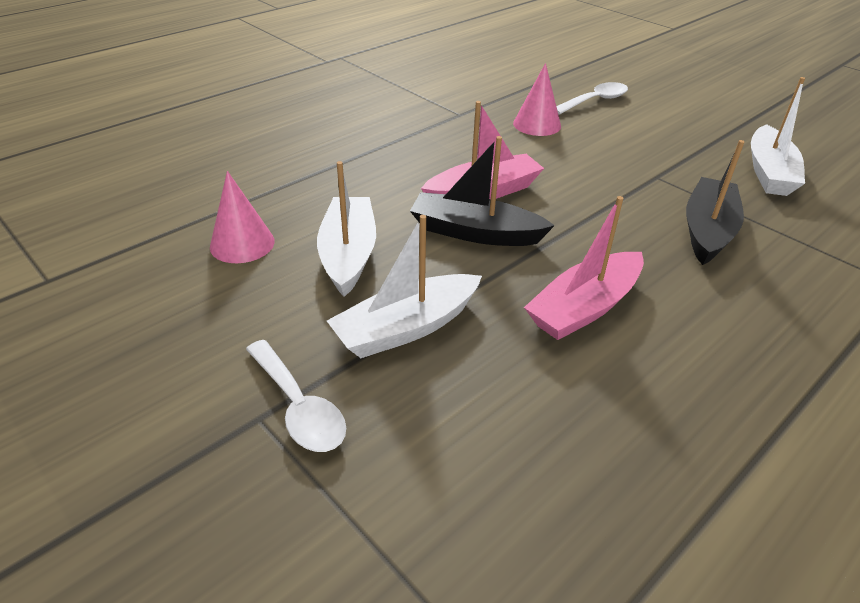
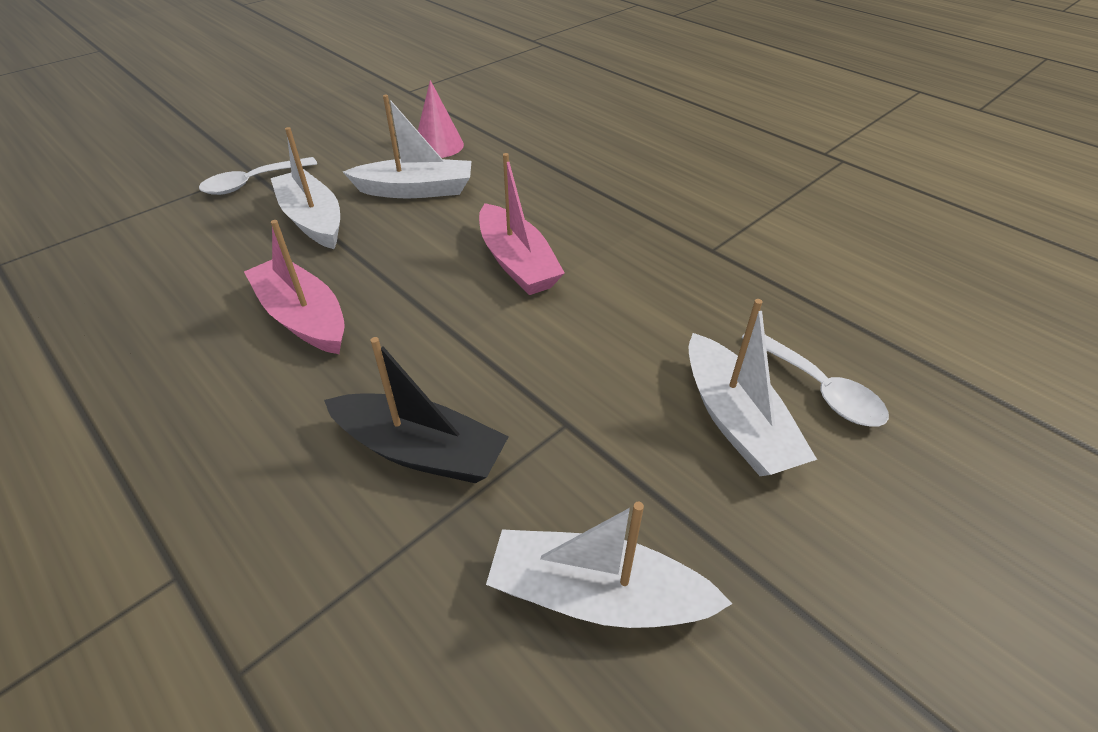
camera: 90 degrees right, 5 degrees up
(475, 232) = (440, 255): black boat -> none
(537, 124) = (703, 315): pink cone -> none
(630, 125) = (736, 421): none -> white boat

